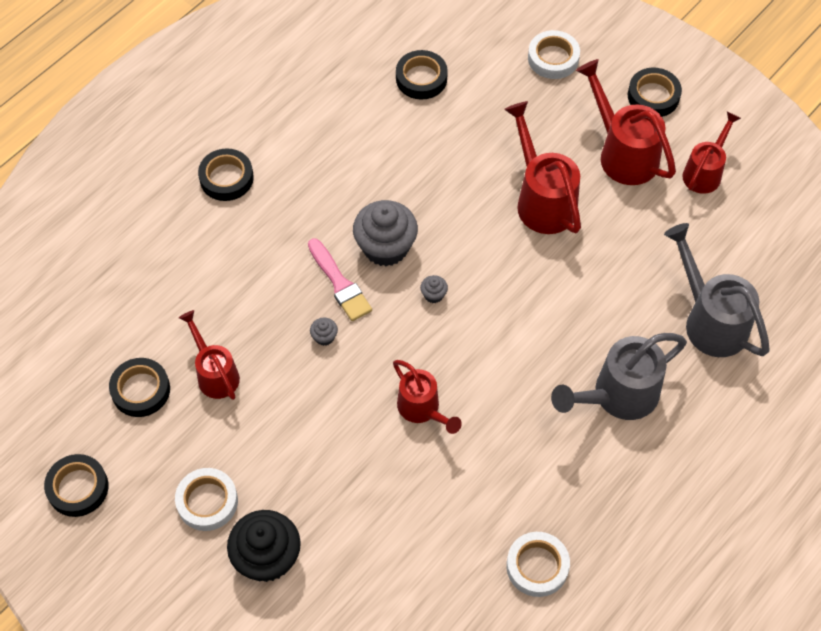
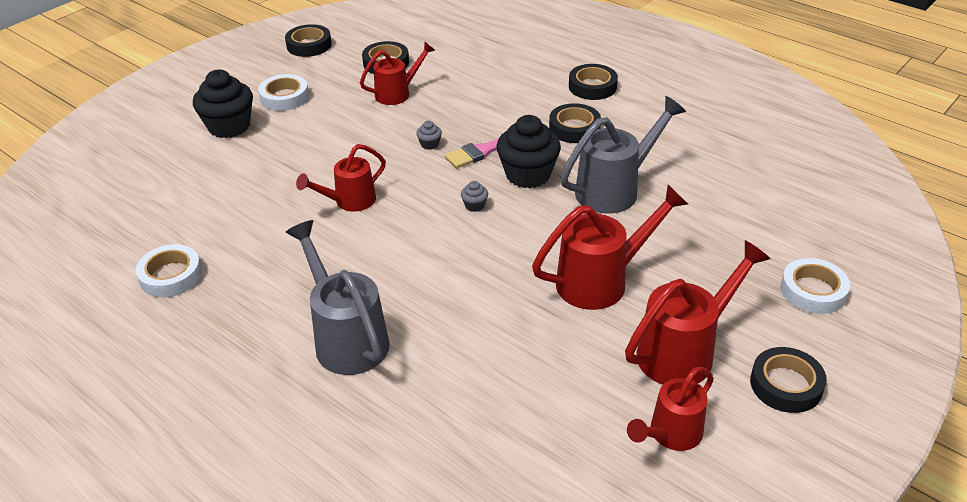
camera: 90 degrees right, 20 degrees down
(385, 247) = (528, 175): grey cupcake -> black cupcake
(421, 78) = (744, 191): black tape -> black tape (574, 128)
(704, 172) = (671, 434): red watering can -> red watering can turned 105 degrees clockwise
(710, 321) = (440, 428): grey watering can -> grey watering can (614, 190)

